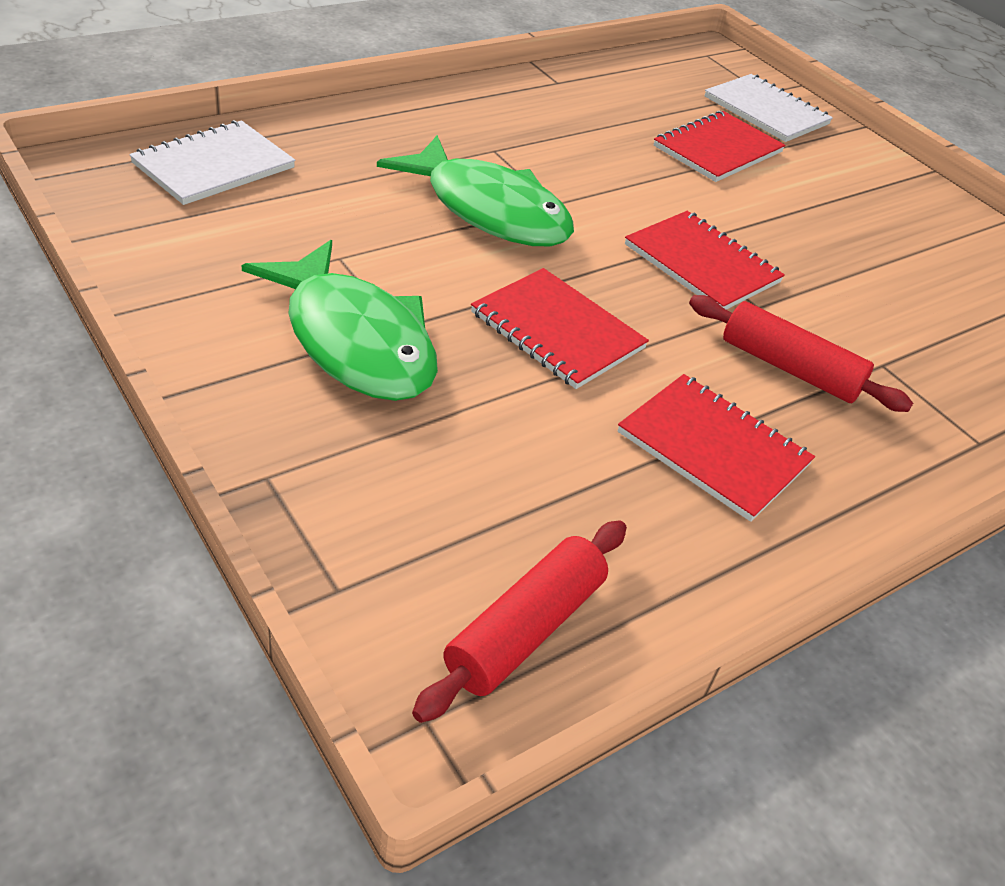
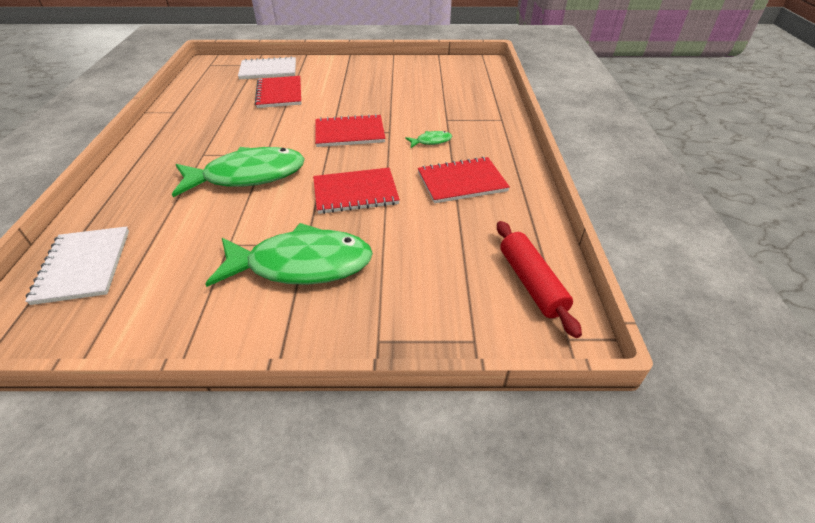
camera: 50 degrees left, 0 degrees up
(789, 368) = (431, 141): red rolling pin -> green fish

